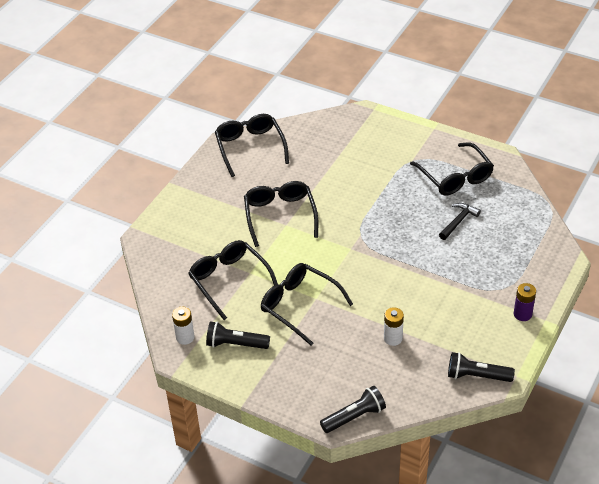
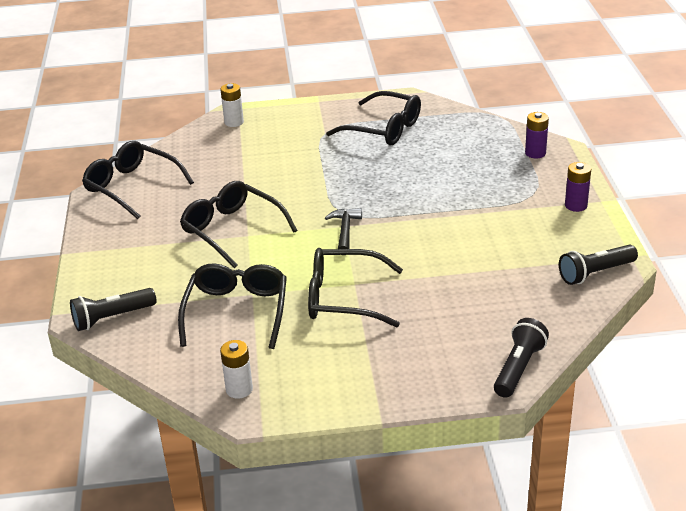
camera: 35 degrees left, 10 degrees down
(229, 281) = (236, 312): black glasses -> black glasses turned 75 degrees clockwise
(235, 344) = (309, 366): black flashlight -> black flashlight (112, 318)
(393, 338) = (476, 281): white battery -> white battery (234, 122)
(458, 221) = (428, 160): black hammer -> black hammer (345, 231)
(542, 253) = (535, 153): none -> purple battery

